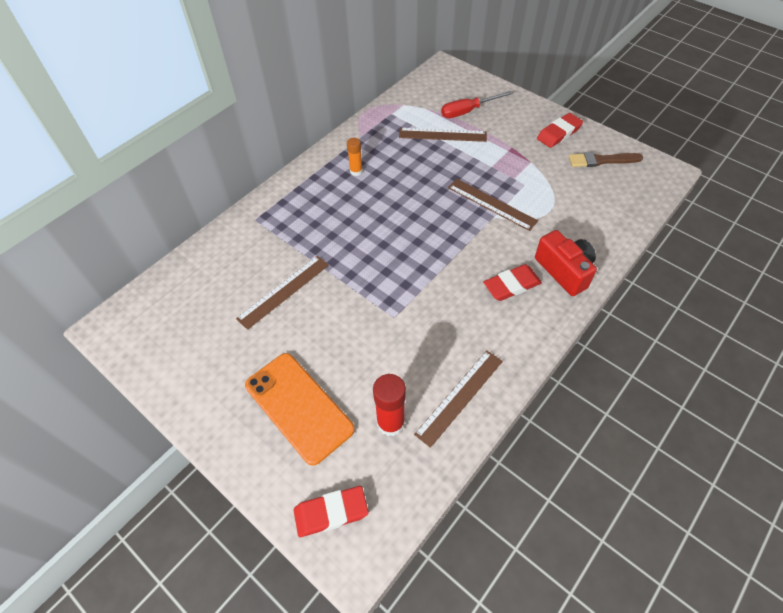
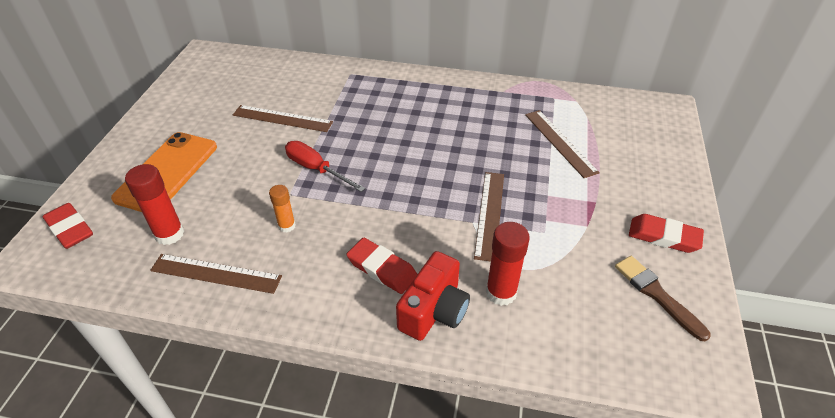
camera: 60 degrees right, 10 degrees down
(356, 171) = (454, 105): orange glue stick -> orange glue stick (287, 226)
(467, 111) = (617, 148): red screwdriver -> red screwdriver (316, 169)
(565, 230) = (501, 292): none -> red glue stick

